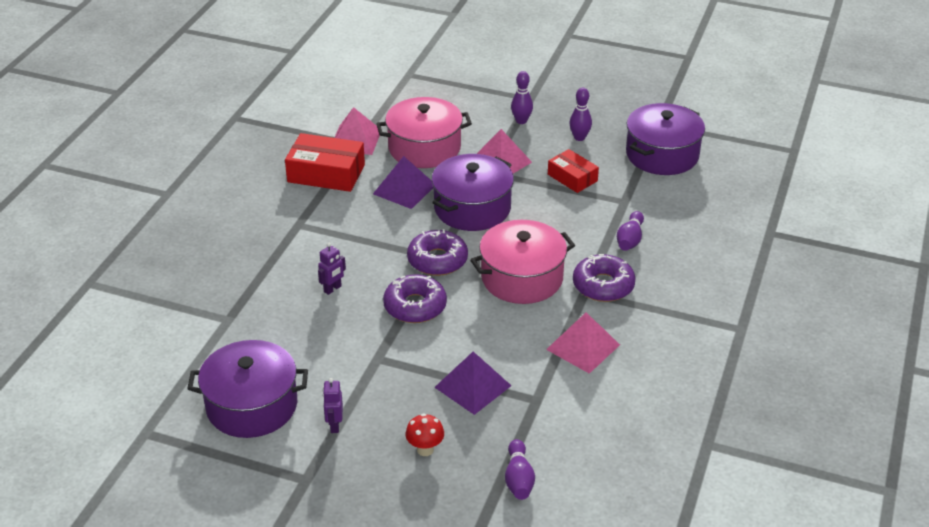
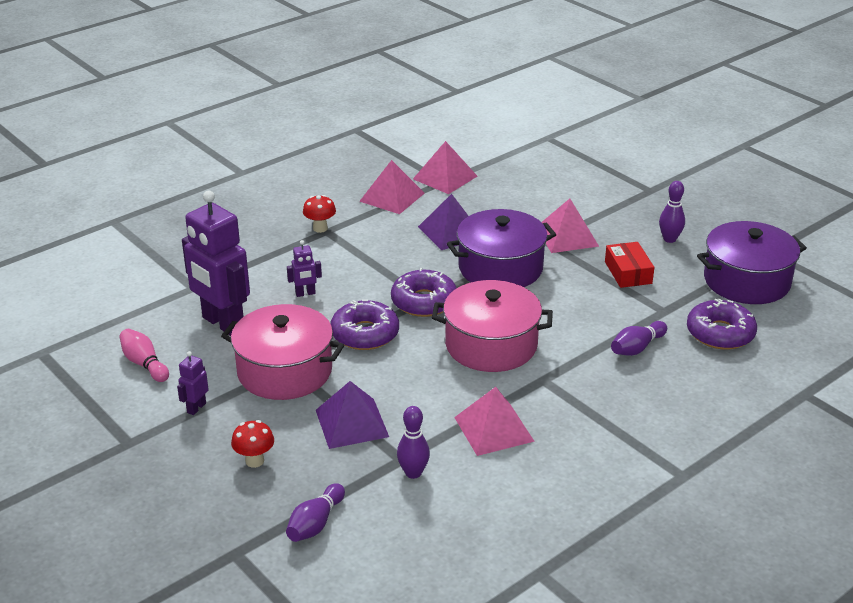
camera: 30 degrees right, 5 degrees down
(252, 405) = (144, 364): purple pot -> pink bowling pin
(286, 343) = (222, 323): none -> purple robot
(290, 224) = (320, 228): none -> red mushroom
(326, 173) = (392, 197): red box -> pink pyramid
(424, 148) = (503, 203): pink pot -> pink pot (284, 371)
(521, 121) = (622, 207): purple bowling pin -> purple bowling pin (413, 473)
(603, 285) = (568, 380): purple donut -> purple donut (720, 333)

